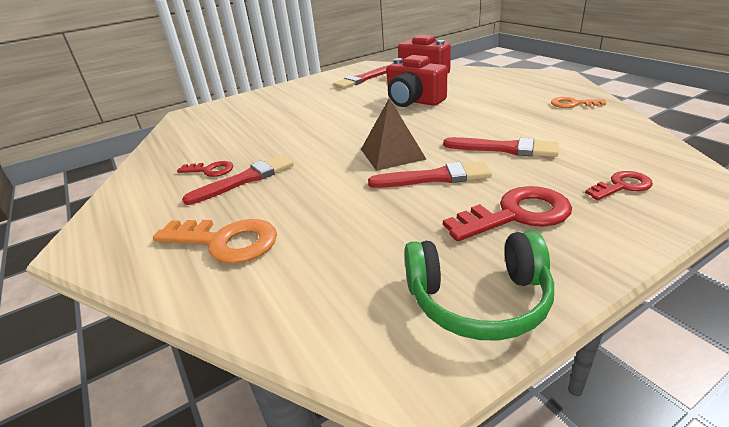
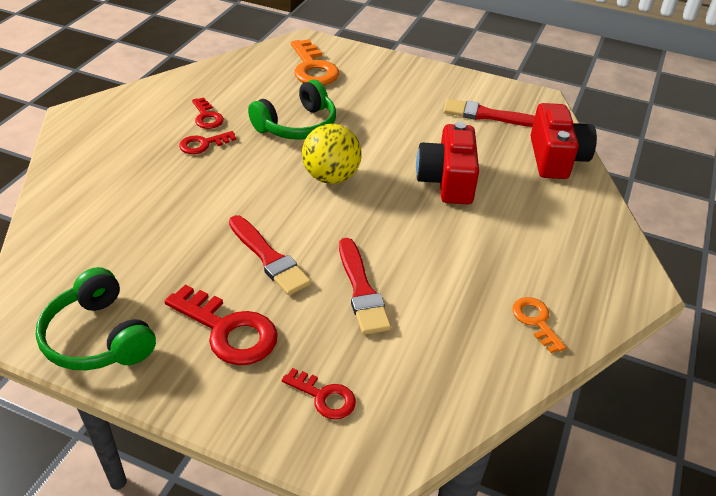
camera: 50 degrees right, 10 degrees up
(226, 241) = (111, 180): orange key -> orange key (313, 68)
(246, 179) = (203, 144): red brush -> red key
(283, 135) = (297, 125): none -> green headphones
(363, 135) = (331, 177): none -> yellow ball
(392, 154) = (301, 213): brown pyramid -> none

